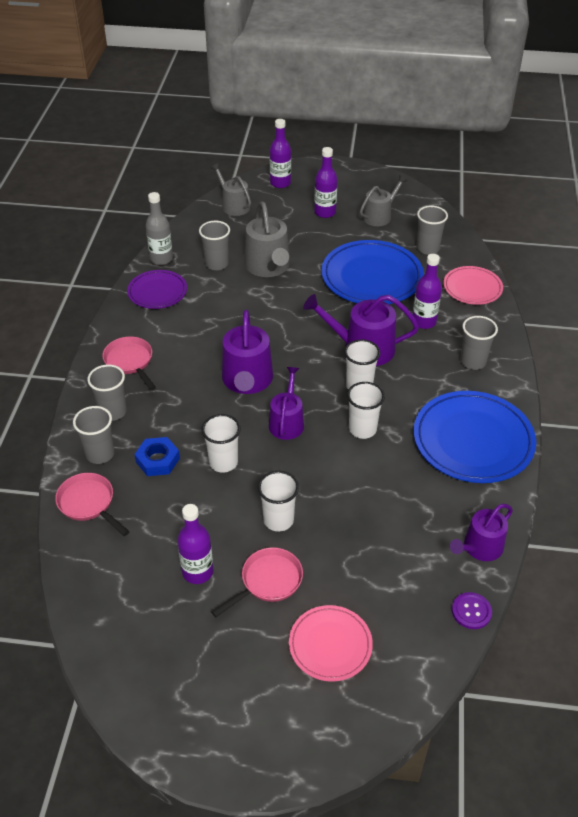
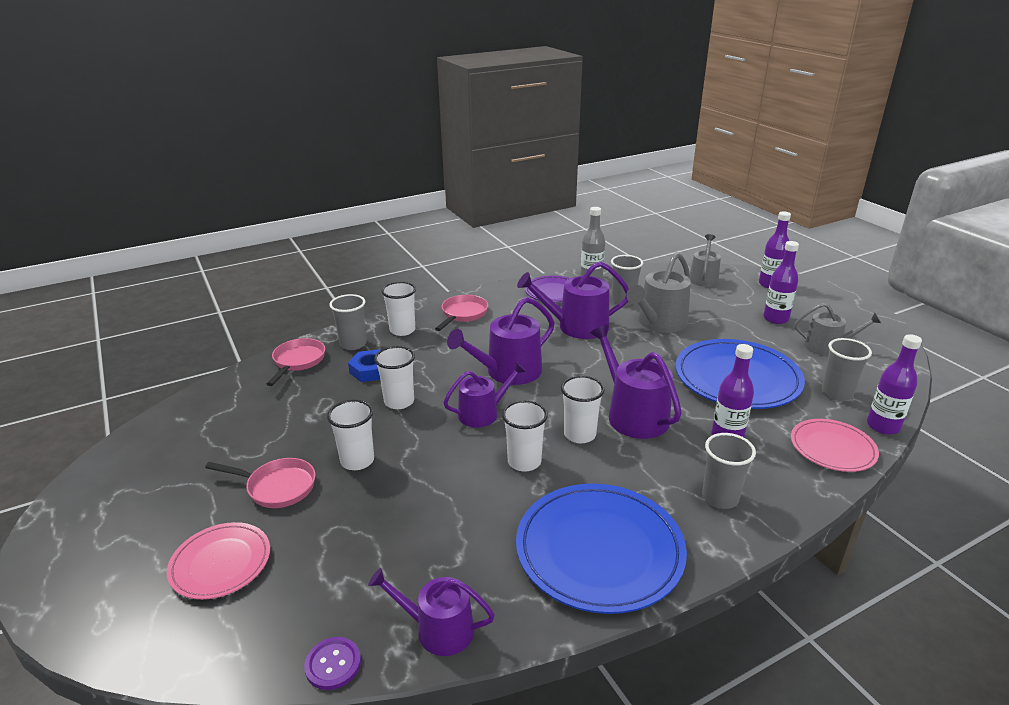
camera: 55 degrees right, 15 degrees down
(113, 412) = (402, 330): grey cup -> white cup
(197, 572) = (262, 443): purple bottle -> purple bottle (883, 426)
(225, 310) = (576, 326): none -> purple watering can

